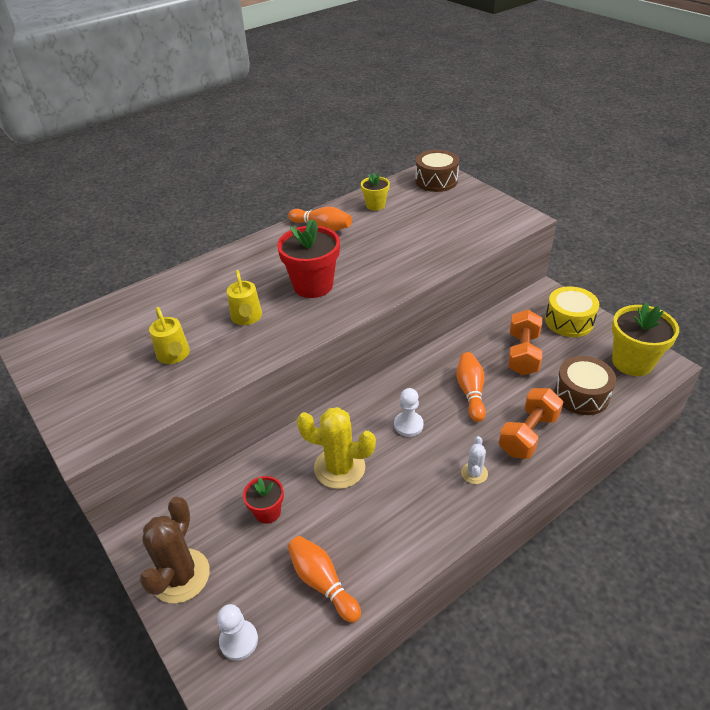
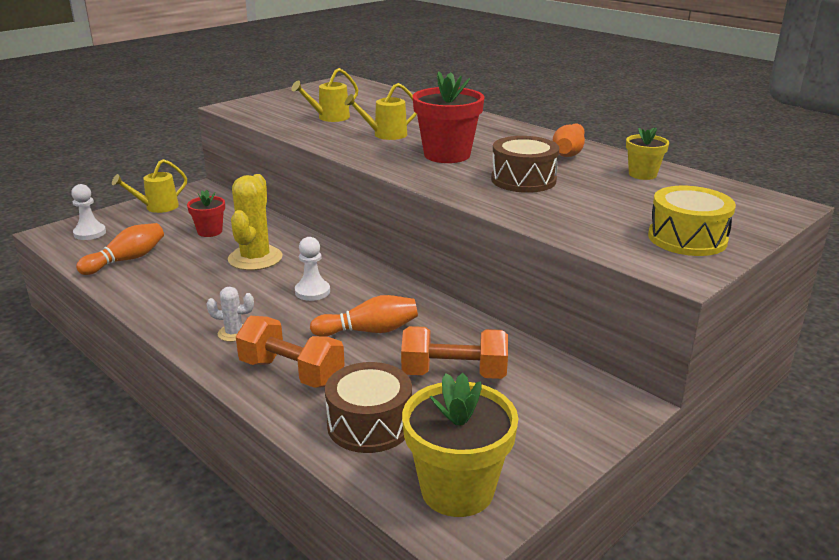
camera: 80 degrees right, 15 degrees down
(180, 576) = (157, 207): brown cactus -> yellow watering can
(436, 181) = (749, 208): brown drum -> brown drum (523, 180)
(569, 321) = (551, 424): yellow drum -> yellow drum (687, 238)

